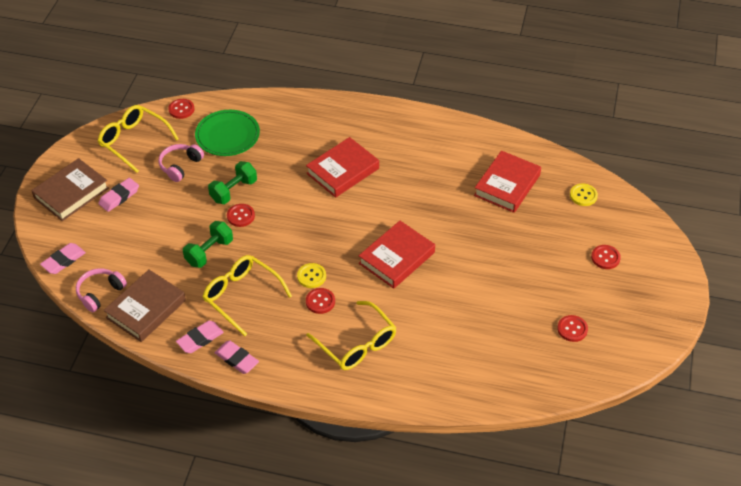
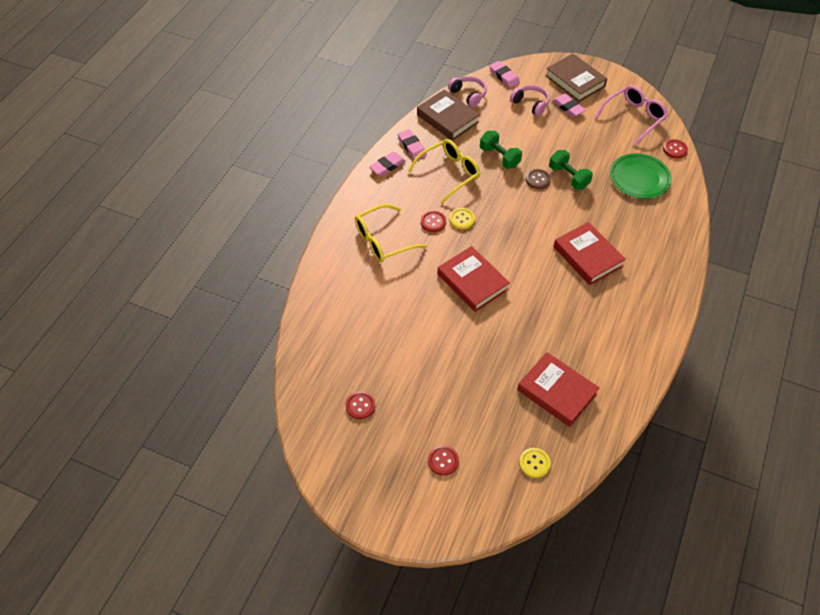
camera: 100 degrees right, 5 degrees up
(133, 141) = (634, 117): yellow glasses -> pink glasses
(180, 166) = (602, 145): pink headphones -> pink headphones (530, 104)
(241, 216) = (538, 179): red button -> brown button

